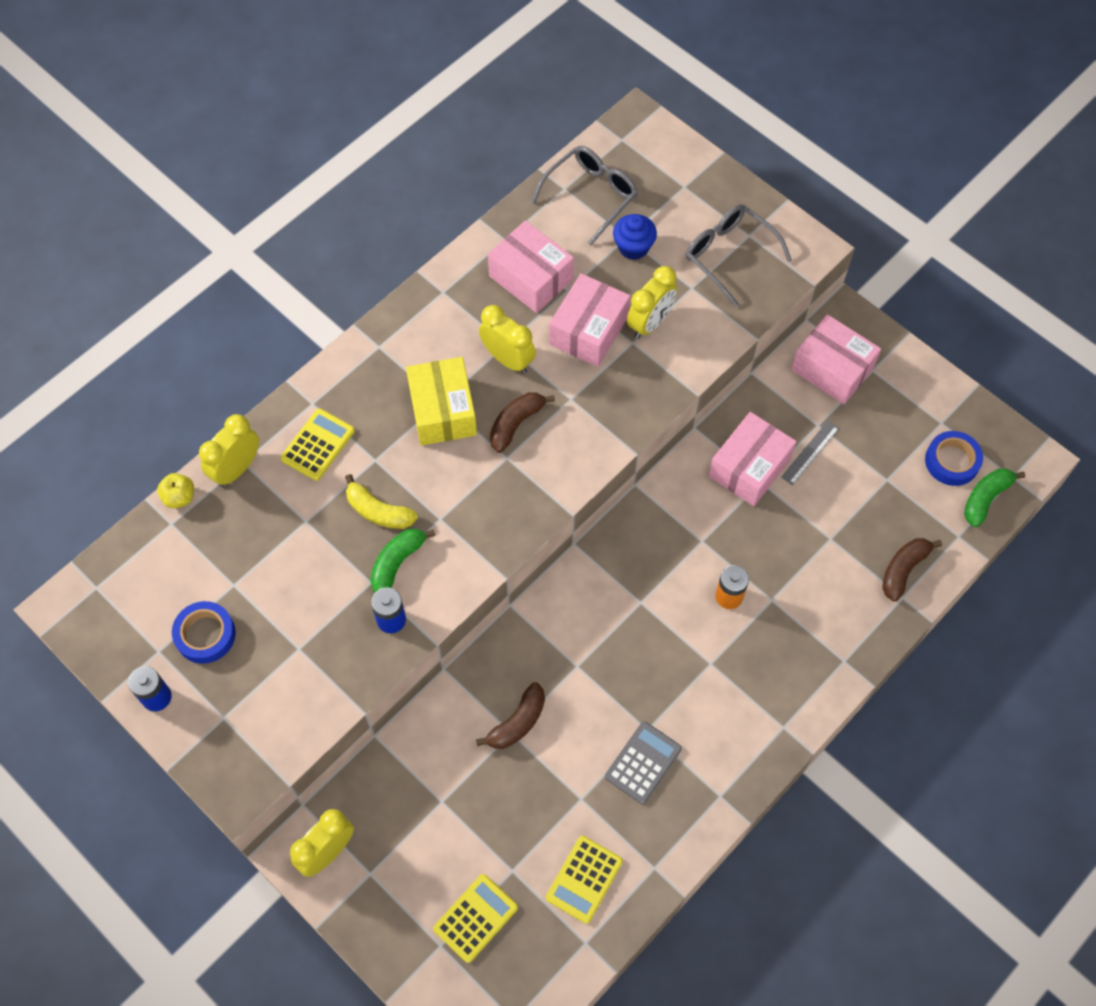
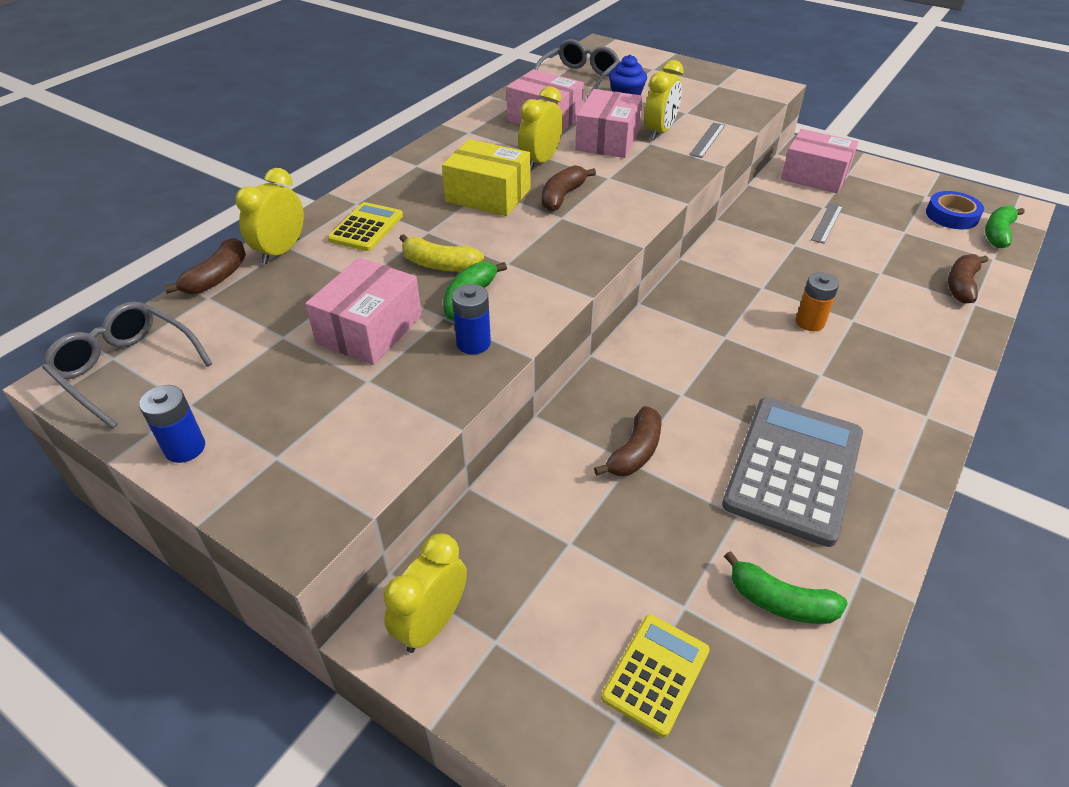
camera: 10 degrees left, 20 degrees down
(179, 497) = (217, 277): yellow apple -> brown banana
(205, 635) = (249, 382): blue tape -> none
(442, 411) = (488, 195): yellow box -> yellow box turned 45 degrees counterclockwise
(508, 359) = (540, 161): yellow clock -> yellow clock turned 90 degrees counterclockwise
(584, 879) = (780, 602): yellow calculator -> green banana
(643, 762) = (793, 469): grey calculator -> grey calculator, size x1.86
(696, 346) = (707, 140): none -> grey ruler
(729, 255) = (708, 95): grey glasses -> grey glasses (127, 369)
(749, 467) = (779, 237): pink box -> pink box (369, 329)

